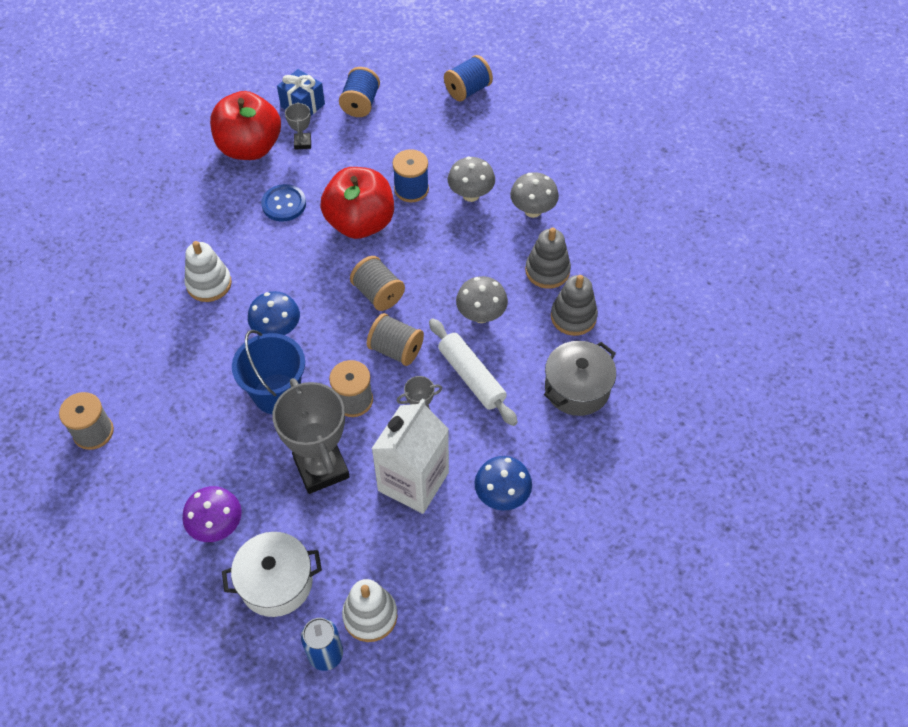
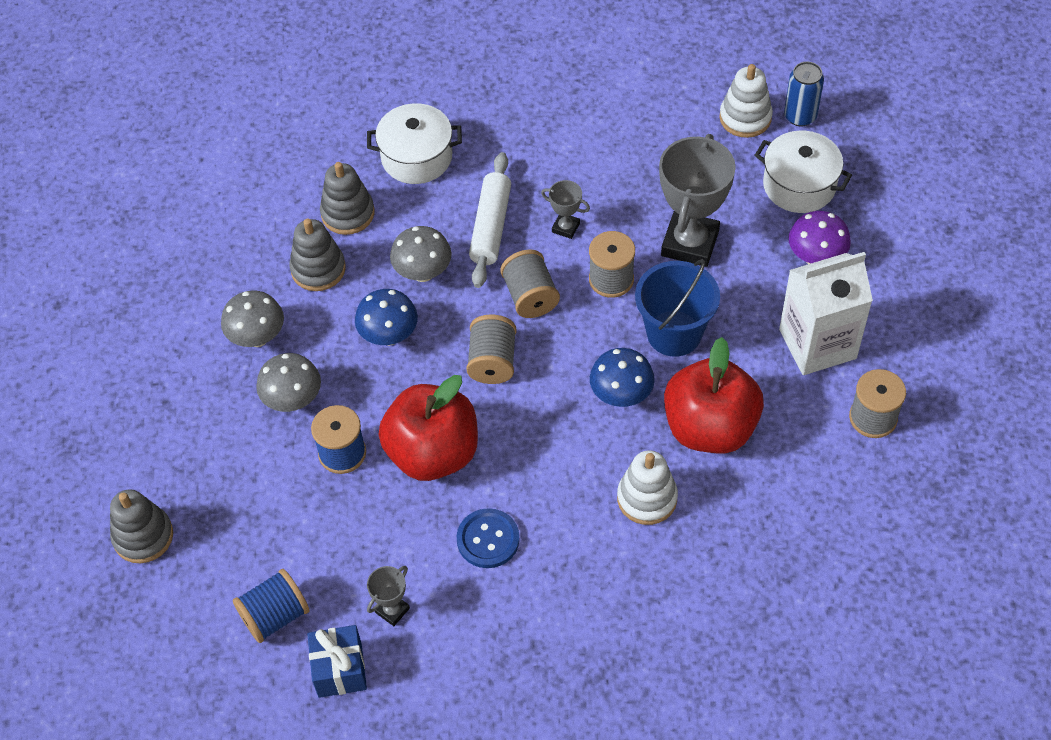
camera: 135 degrees left, 0 degrees up
(250, 148) = (456, 652): red apple -> red apple (710, 427)
(413, 481) = (624, 182): white carton -> white carton (817, 344)
(468, 90) = (143, 536): blue spool -> grey stacking toy
(502, 496) = (565, 126): blue mushroom -> blue mushroom (389, 335)
(577, 388) = (416, 157): grey pot -> white pot

